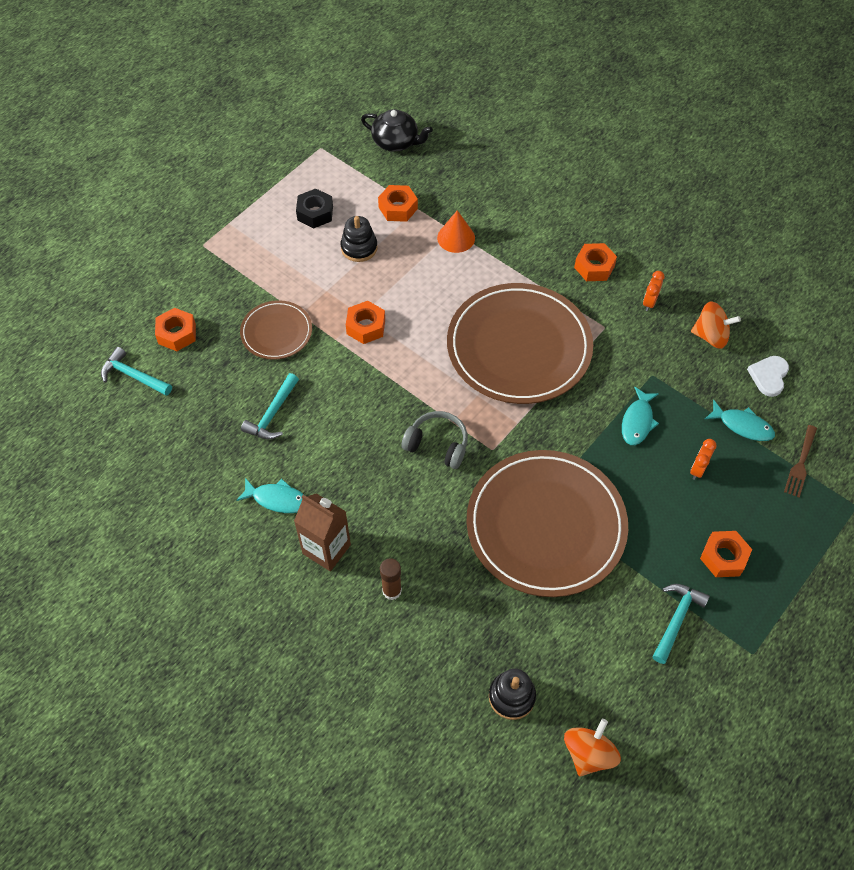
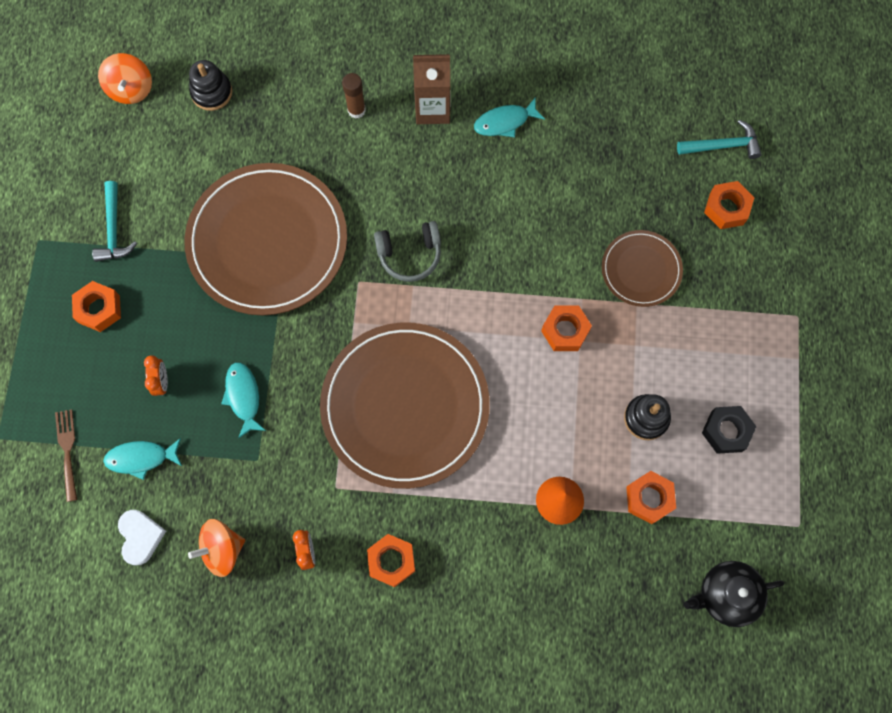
camera: 145 degrees right, 15 degrees up
(272, 414) = (573, 190): turquoise hammer -> none

